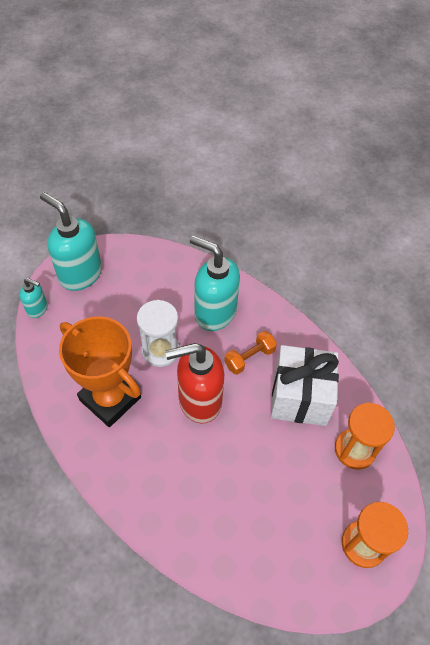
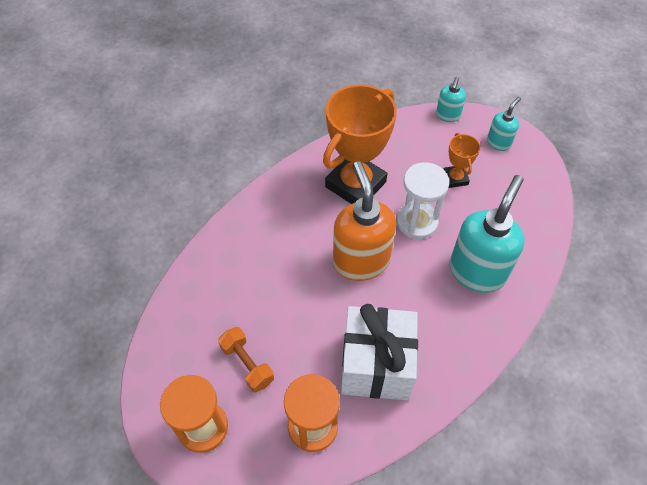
camera: 90 degrees right, 0 degrees up
(80, 274) = (498, 143): turquoise soap dispenser -> turquoise soap dispenser, size x0.50
(115, 314) = (455, 178): none -> orange trophy
(199, 401) = (361, 261): red soap dispenser -> orange soap dispenser
(249, 358) = (421, 310): orange dumbbell -> orange dumbbell (247, 364)

